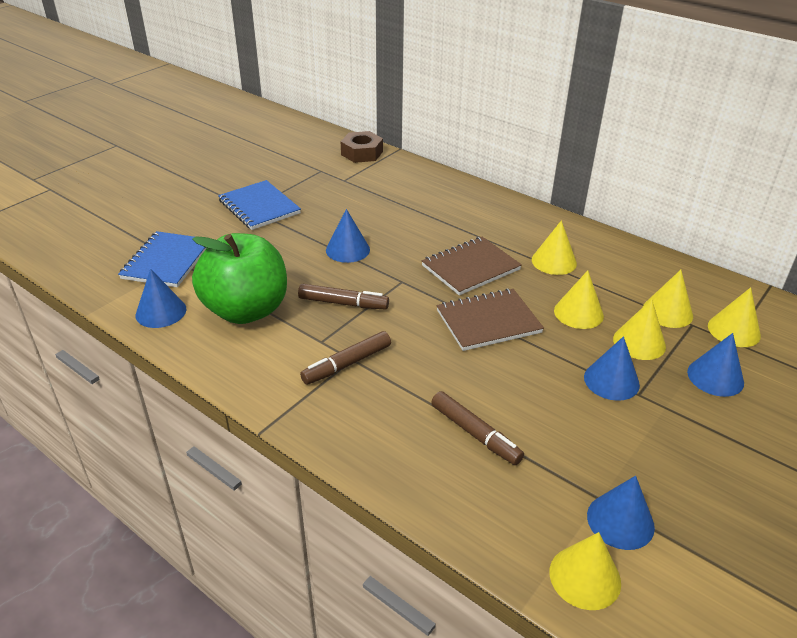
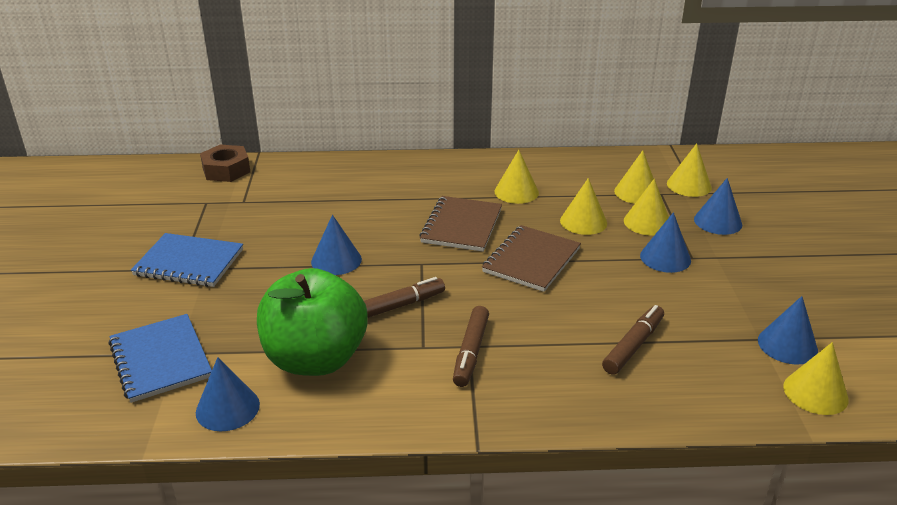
camera: 40 degrees left, 5 degrees down
(475, 434) = (633, 346): brown marker -> brown marker turned 60 degrees counterclockwise

